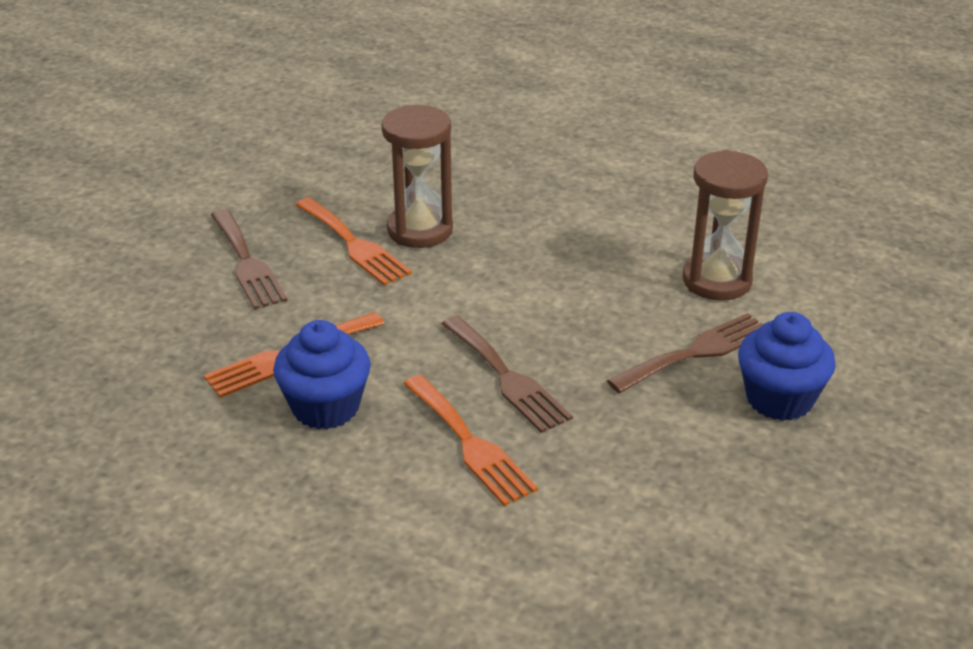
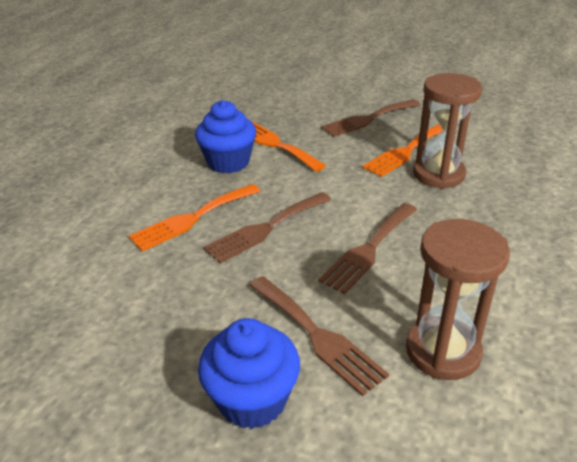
camera: 85 degrees right, 0 degrees up
(562, 302) = (369, 249): none -> brown fork

